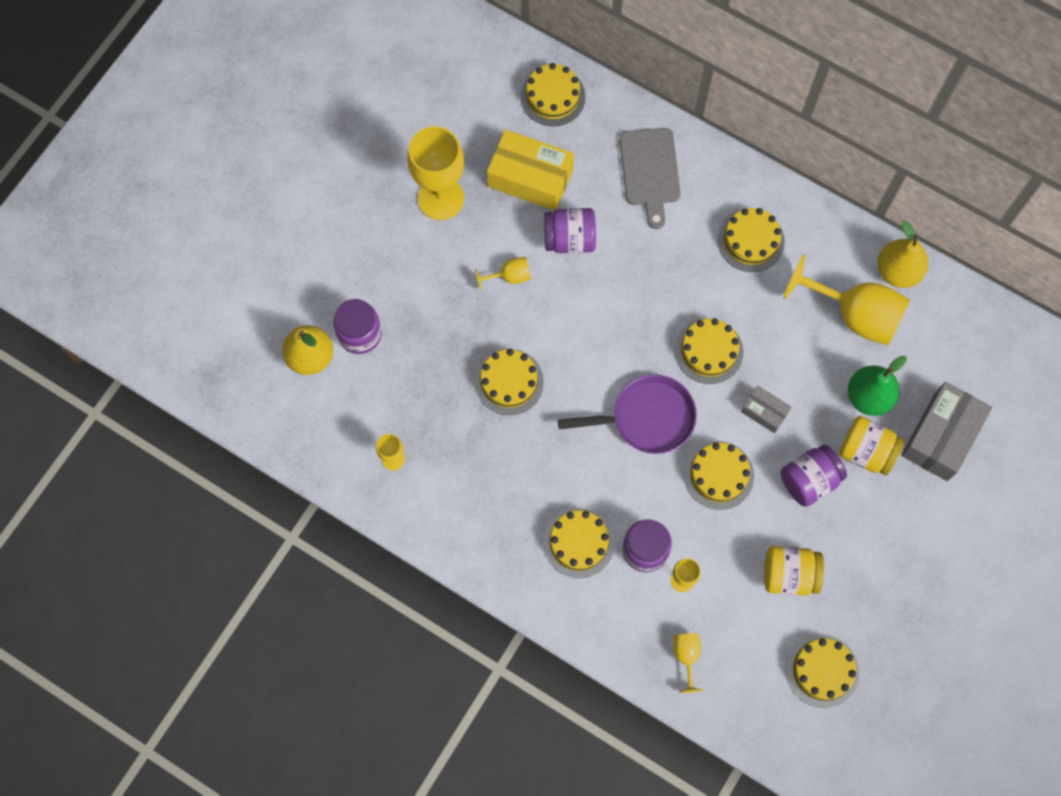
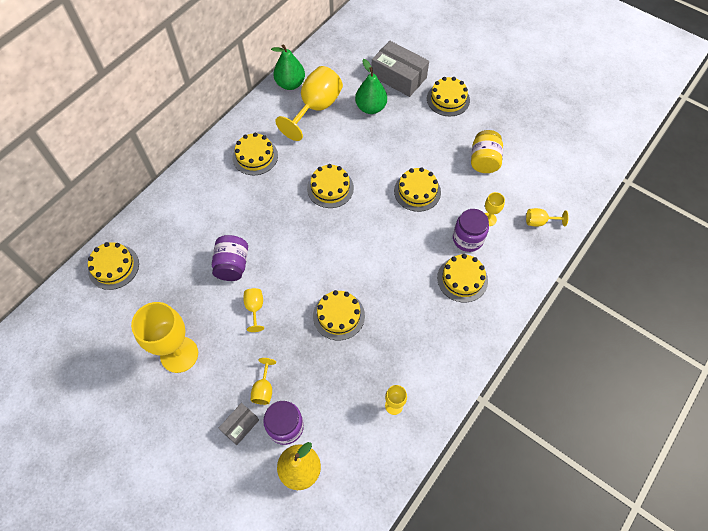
camera: 85 degrees left, 10 degrees down
(404, 303) = (264, 389): none -> yellow goblet
(530, 178) = (177, 288): yellow box -> none
(647, 418) = (375, 229): purple pan -> none
(650, 171) = (191, 209): grey cutting board -> none
(764, 412) = (376, 162): grey box -> grey box (240, 425)
(809, 480) = (423, 144): purple jar -> none
(822, 670) = (544, 151): yellow cake -> yellow cake (448, 99)
(866, 452) = (406, 113): yellow jar -> none
(897, 271) = (290, 84): yellow pear -> green pear

